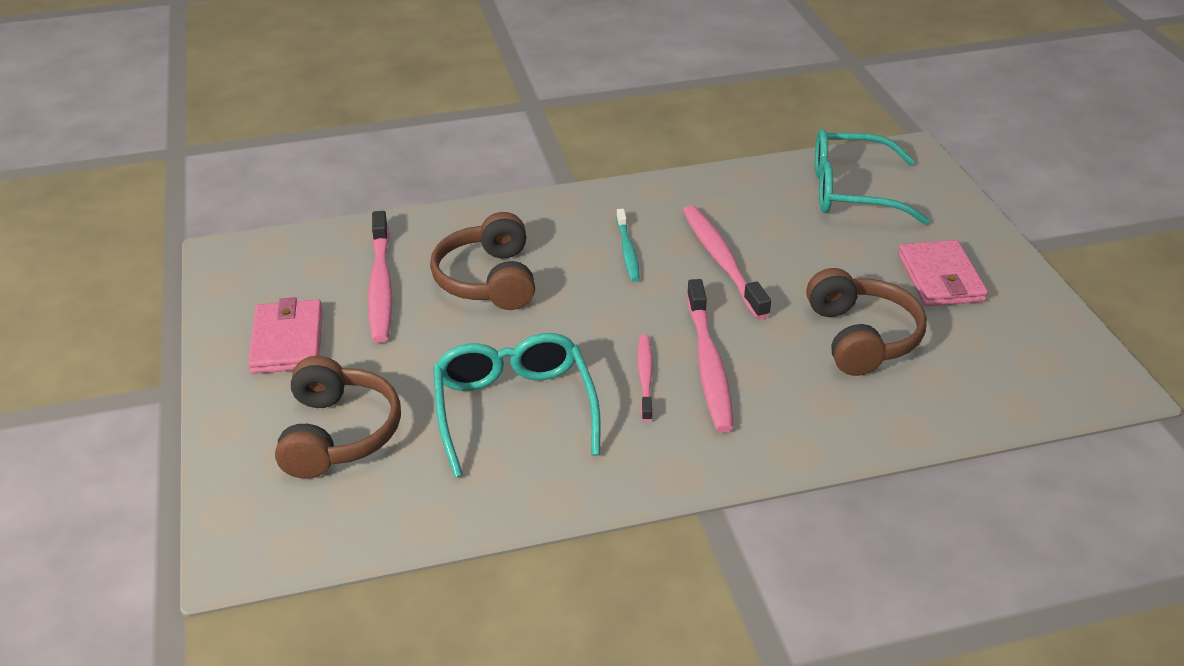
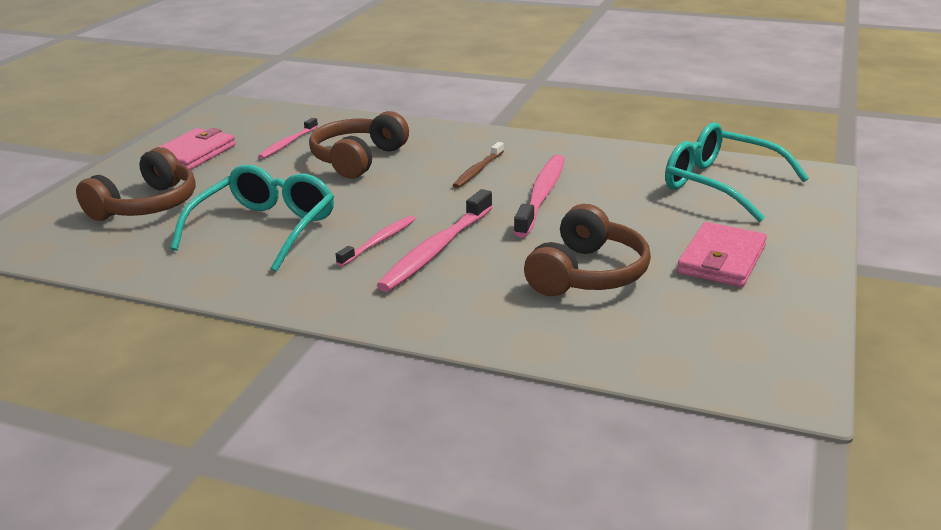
camera: 35 degrees right, 10 degrees down
(380, 285) = (288, 143): pink toothbrush -> pink toothbrush, size x0.59
(627, 251) = (478, 170): turquoise toothbrush -> brown toothbrush

